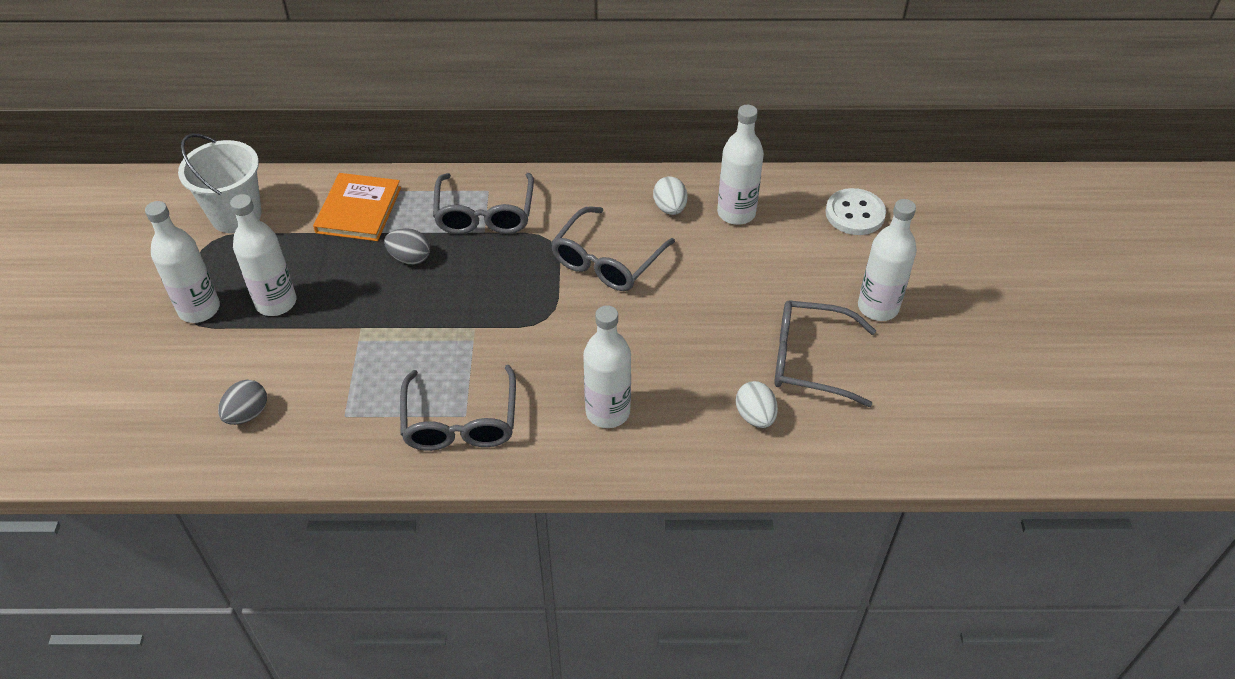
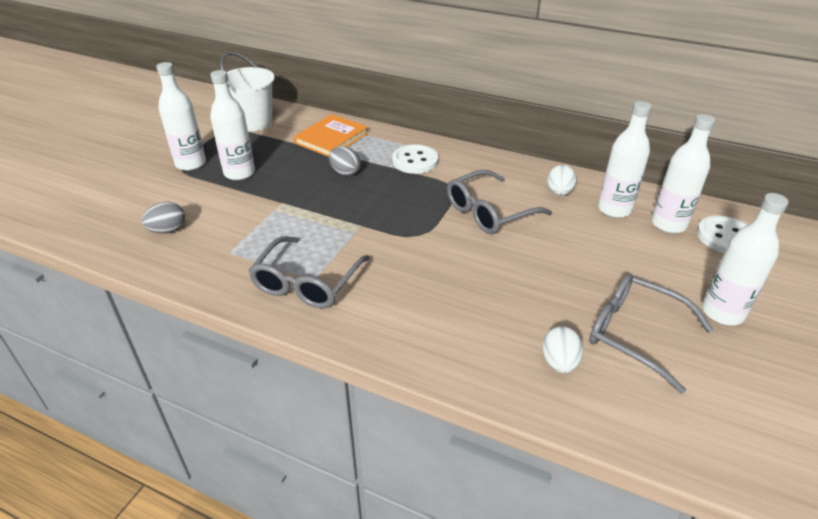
camera: 25 degrees right, 10 degrees down
(485, 213) = (415, 161): grey glasses -> white button
(607, 412) = (427, 314): white bottle -> white bottle (668, 224)

